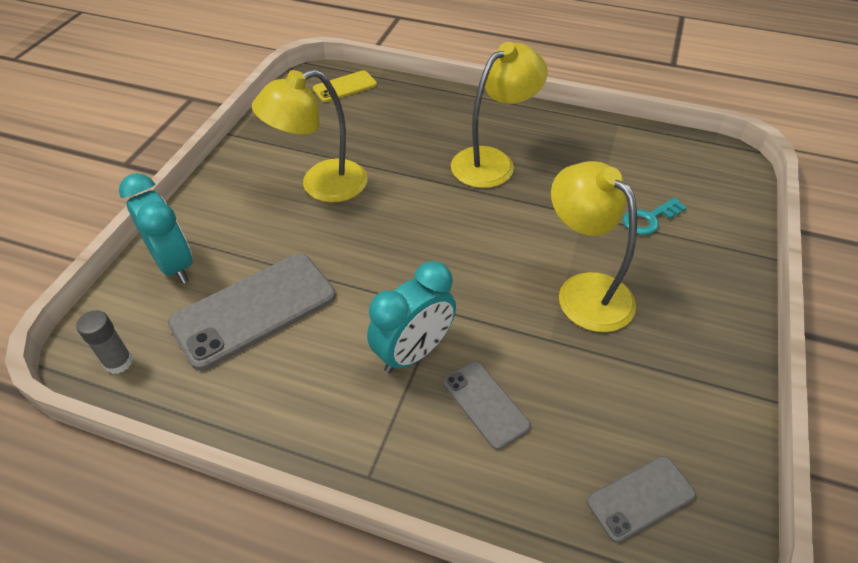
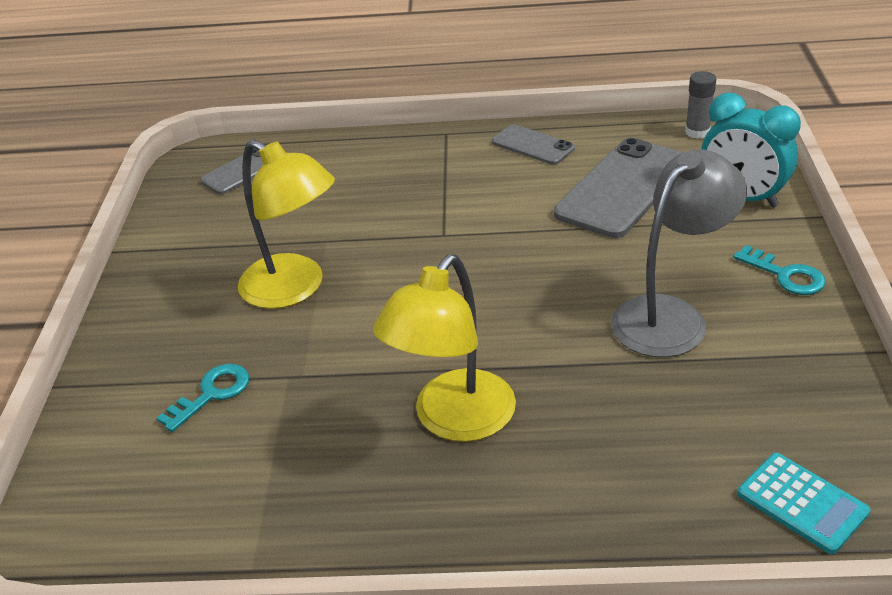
camera: 165 degrees right, 10 degrees down
(223, 190) = (785, 275): none -> turquoise key
(321, 185) = (670, 315): yellow lamp -> grey lamp
(345, 87) = (802, 503): yellow phone -> turquoise calculator
(413, 352) = (451, 199): turquoise clock -> none
(485, 404) = (373, 186): grey phone -> grey phone (533, 145)

